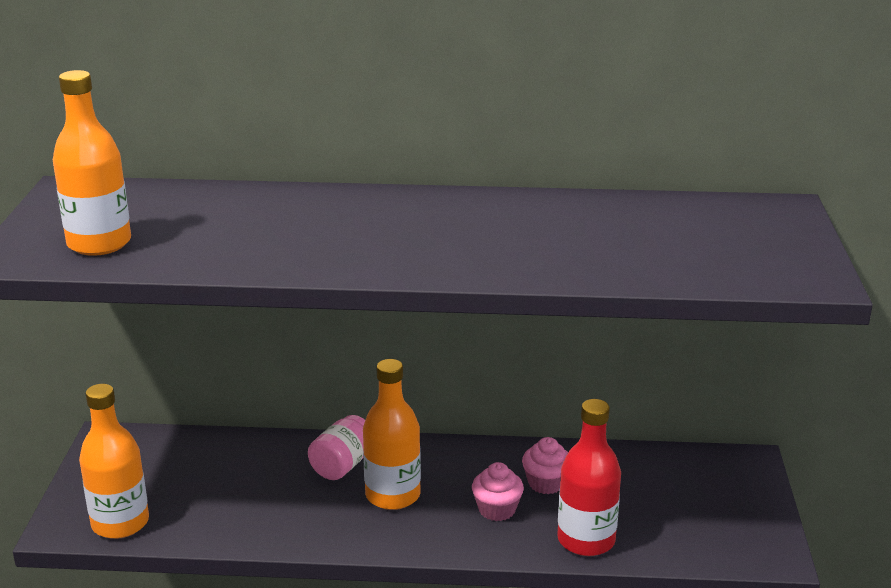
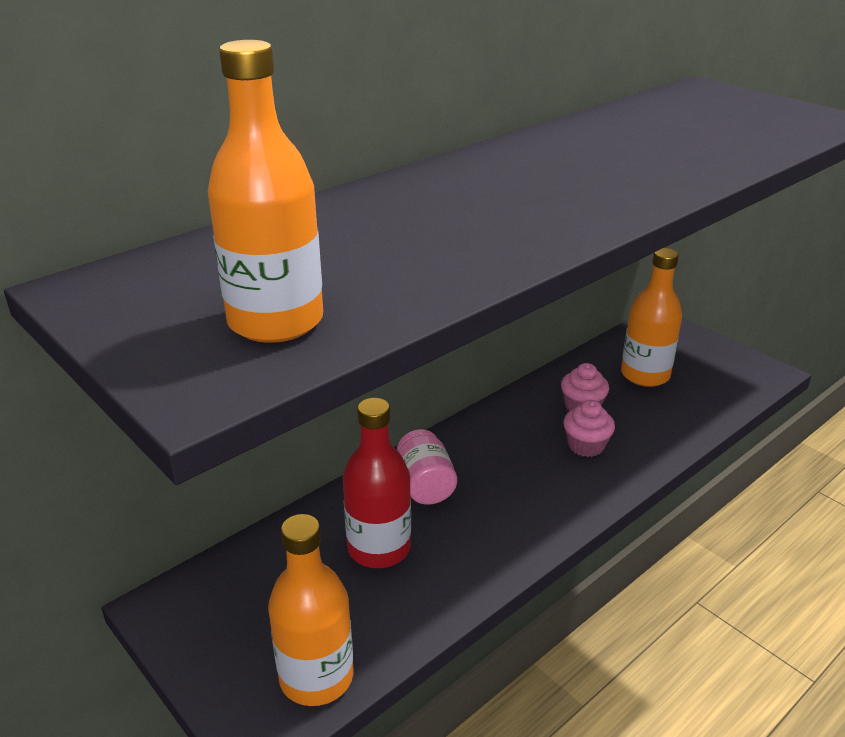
camera: 45 degrees left, 5 degrees up
(393, 495) = (502, 483): orange bottle -> orange bottle (645, 375)
(586, 540) = (670, 430): red bottle -> red bottle (379, 548)

